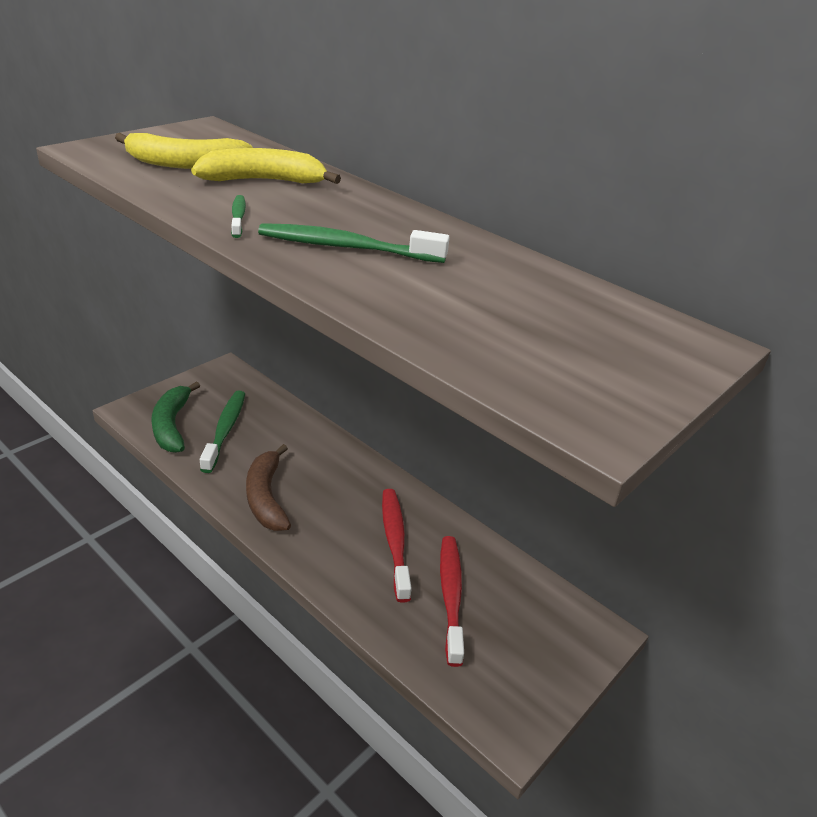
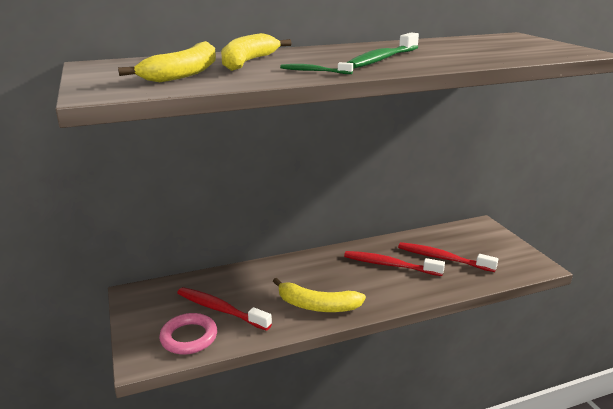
camera: 60 degrees left, 10 degrees down
(172, 425) = (189, 337): green banana -> pink ring
(225, 430) = (220, 309): green toothbrush -> red toothbrush
(266, 497) = (317, 305): brown banana -> yellow banana

